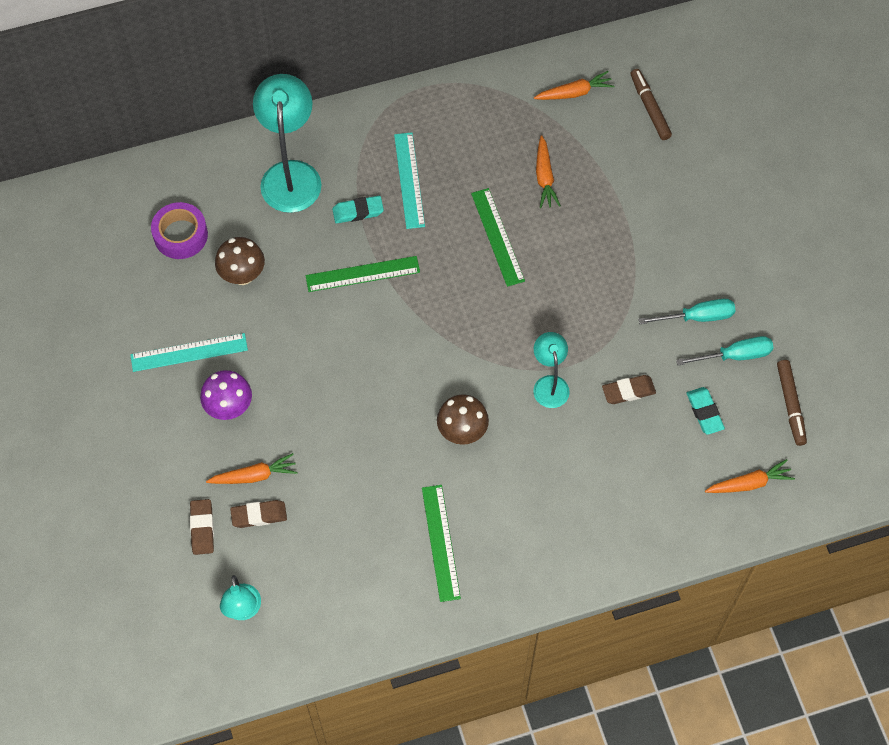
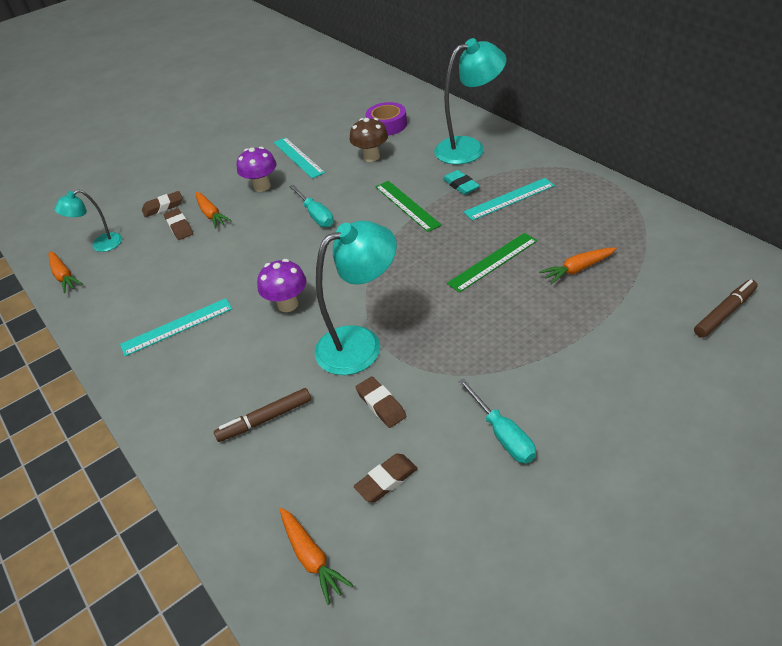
camera: 75 degrees right, 20 degrees down
(440, 542) = (177, 326): green ruler -> turquoise ruler
(462, 432) = (288, 304): brown mushroom -> purple mushroom
(549, 384) = (361, 344): turquoise lamp -> turquoise lamp, size x1.78
(574, 93) = (686, 258): orange carrot -> orange carrot (64, 276)
(704, 412) = (386, 480): turquoise eraser -> brown eraser
(735, 355) = (474, 487): turquoise screwdriver -> turquoise screwdriver (316, 215)
(790, 405) = (438, 570): brown marker -> brown marker (265, 419)

